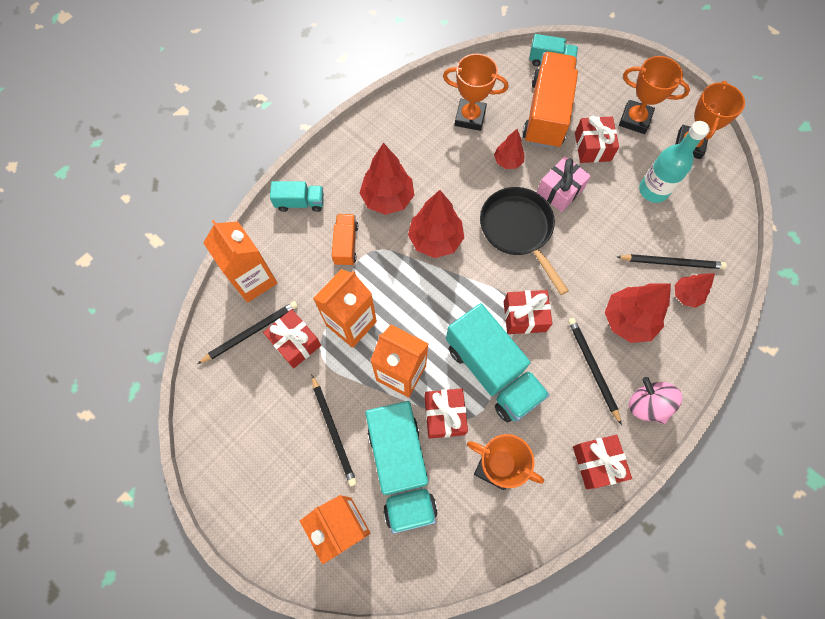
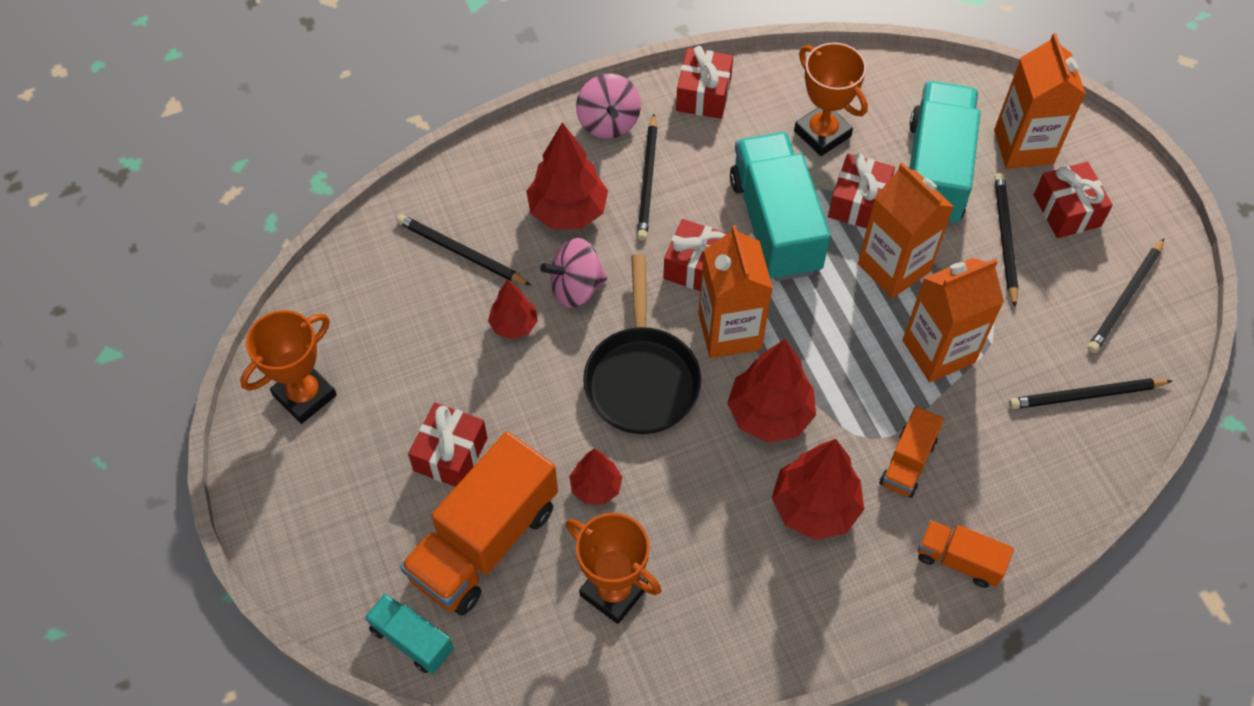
camera: 155 degrees left, 10 degrees down
(239, 418) = (1125, 298): none -> black pencil
(253, 279) = (1065, 467): orange carton -> orange carton (729, 331)
(295, 342) = (1025, 358): red gift -> red gift (1067, 211)
(300, 202) = (958, 560): turquoise truck -> orange truck
(560, 190) = (545, 409): pink gift -> none
(589, 270) = (576, 287): none -> pink spinning top
(635, 119) = (353, 470): orange trophy -> none
(653, 190) = (411, 352): turquoise bottle -> none
(686, 295) = (473, 209): red tree -> red tree (514, 325)

